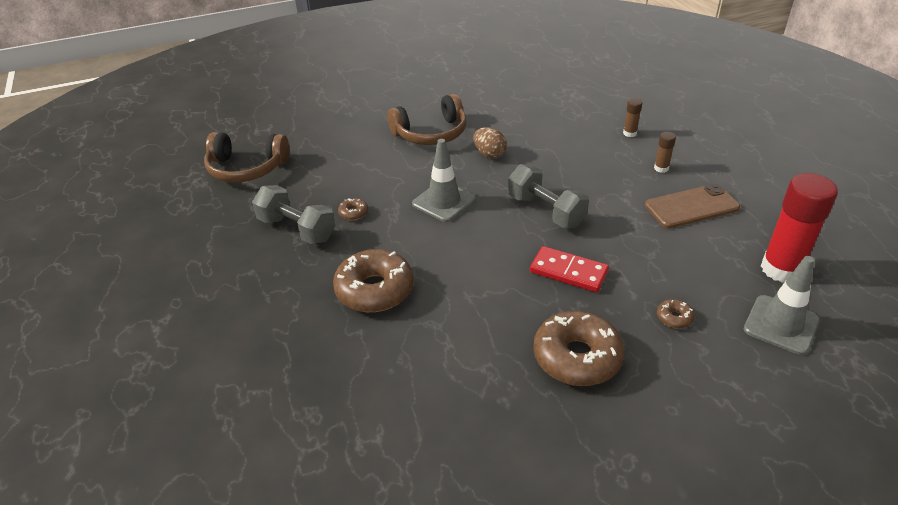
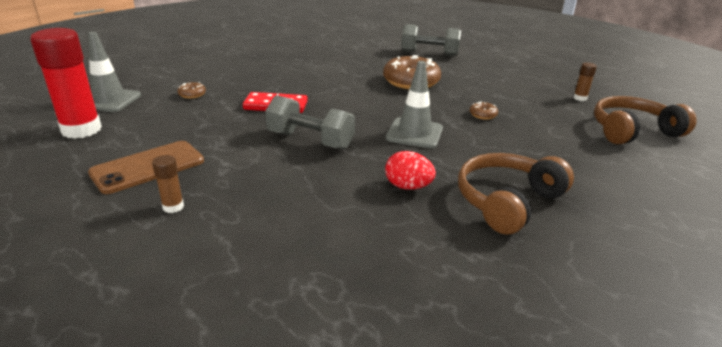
camera: 155 degrees right, 10 degrees down
(296, 229) = (510, 100): grey dumbbell -> grey dumbbell (429, 53)
(489, 154) = (408, 187): brown egg -> red egg
(577, 357) = (261, 74): brown donut -> none
(629, 133) = (214, 259): brown glue stick -> brown glue stick (580, 98)

